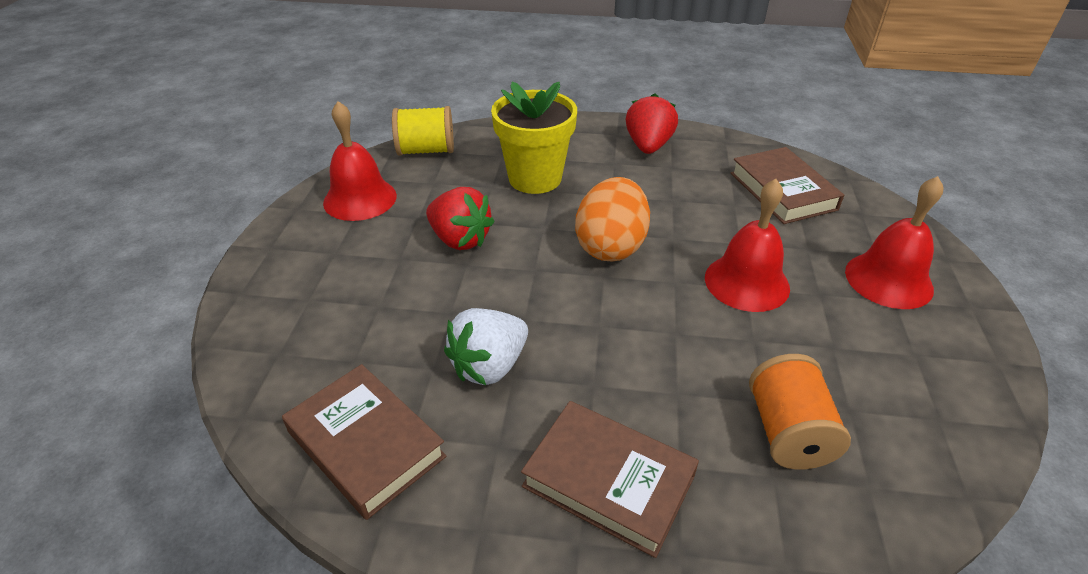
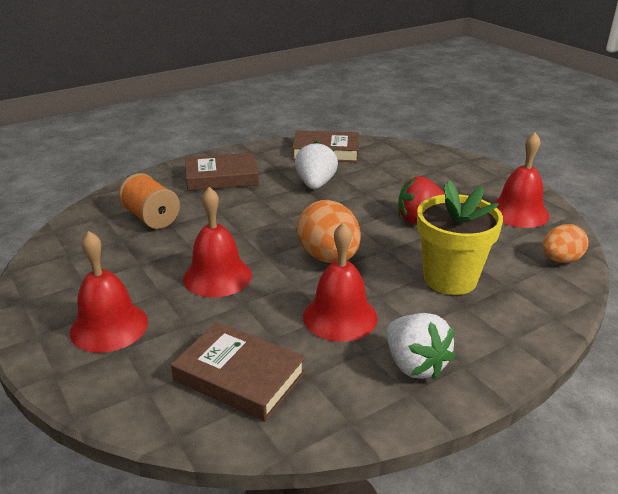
camera: 140 degrees right, 10 degrees down
(426, 150) = (560, 260): yellow spool -> orange egg
(648, 146) = (414, 365): red strawberry -> white strawberry
(664, 194) = (340, 317): none -> red bell

